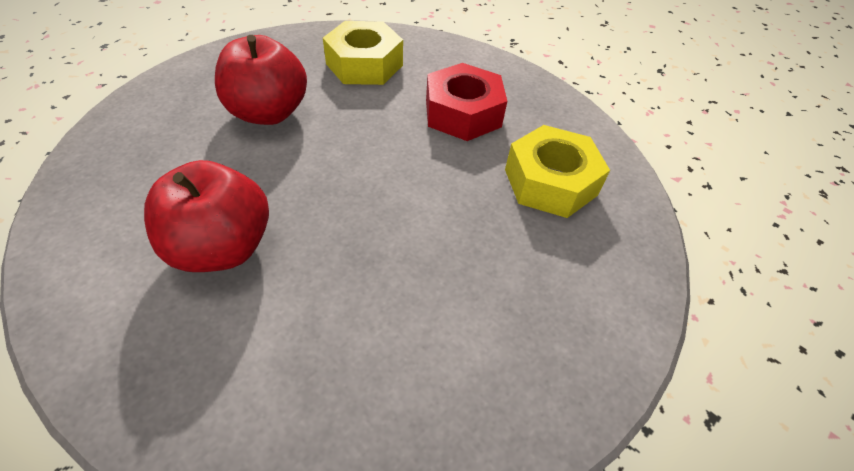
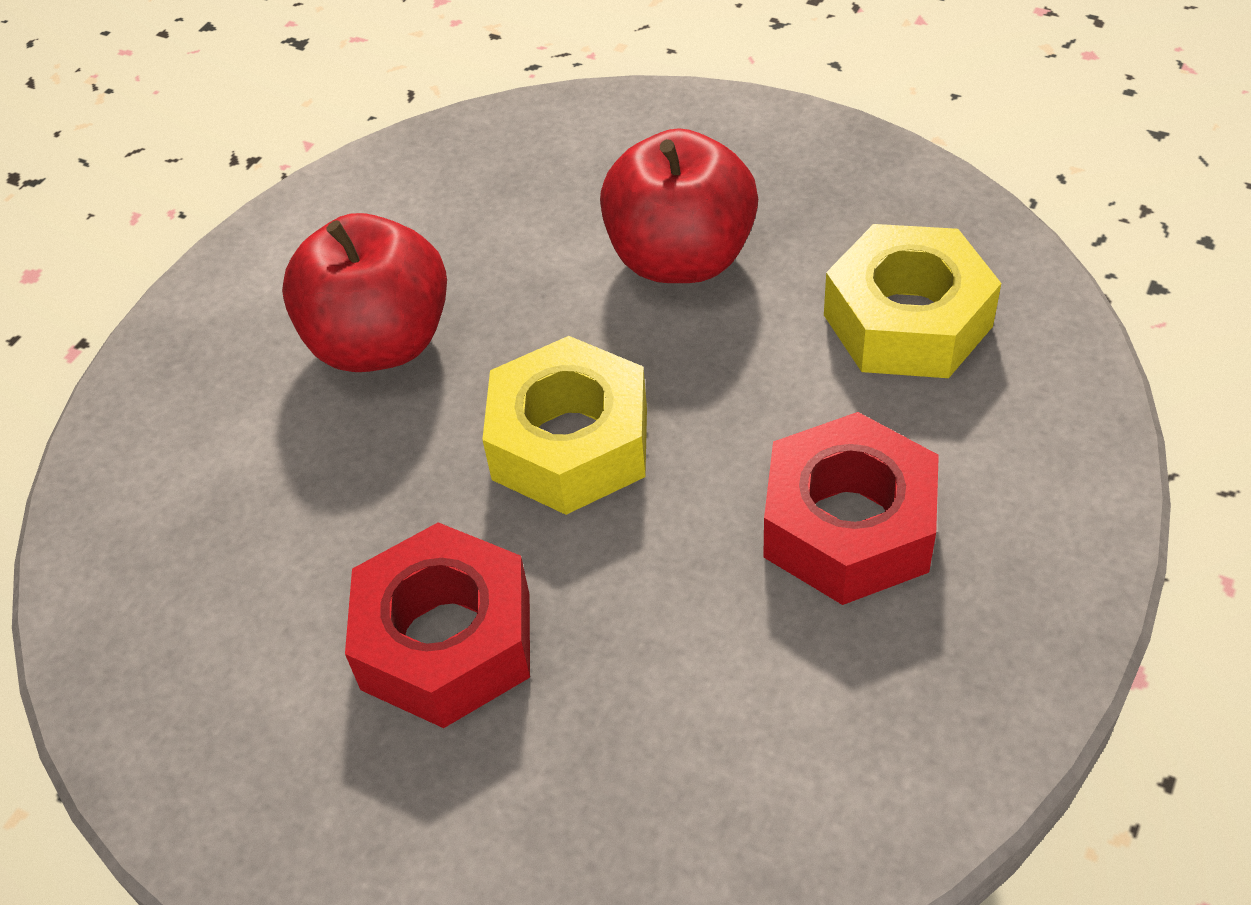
camera: 80 degrees right, 0 degrees up
(466, 266) = (446, 641): none -> red nut
(550, 182) = (712, 729): yellow nut -> yellow nut (570, 443)

